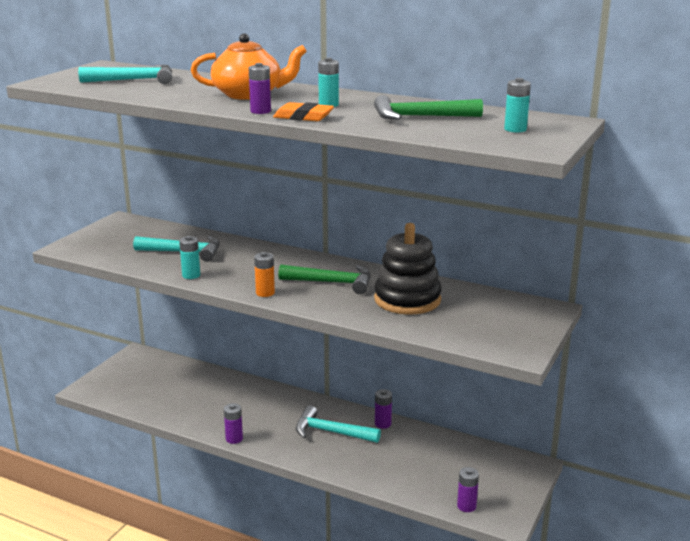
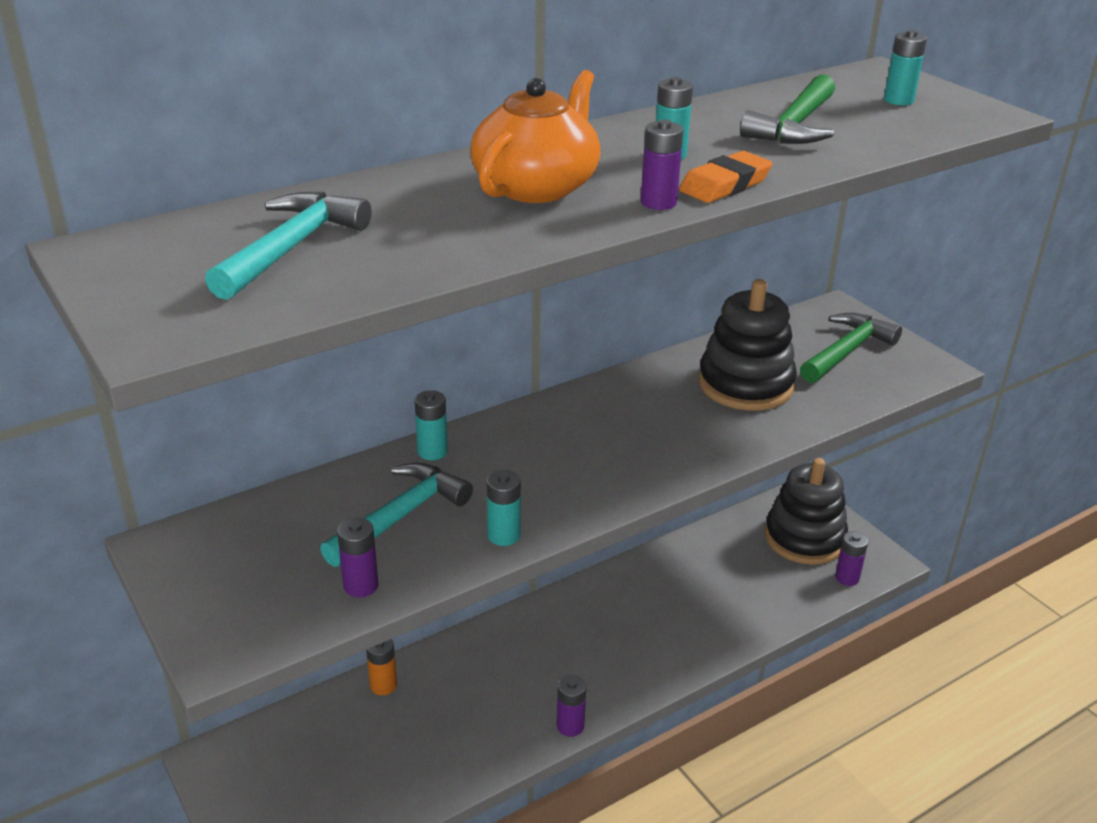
camera: 60 degrees left, 10 degrees up
(241, 245) = (432, 452): none -> turquoise battery
(265, 293) = (632, 485): orange battery -> orange battery (383, 685)
(331, 432) = (626, 623): turquoise hammer -> none
(332, 283) = (647, 420): green hammer -> green hammer (847, 351)
(383, 424) = (642, 570): purple battery -> purple battery (361, 586)
(488, 477) = (804, 538): none -> black stacking toy

